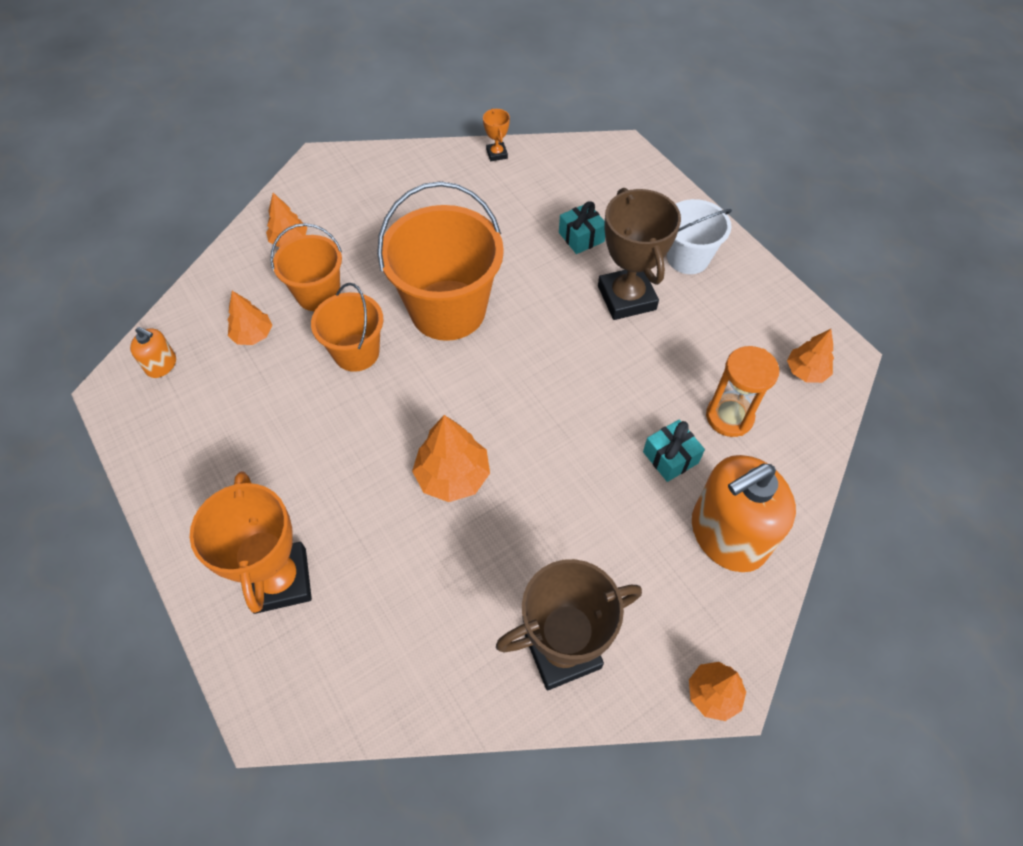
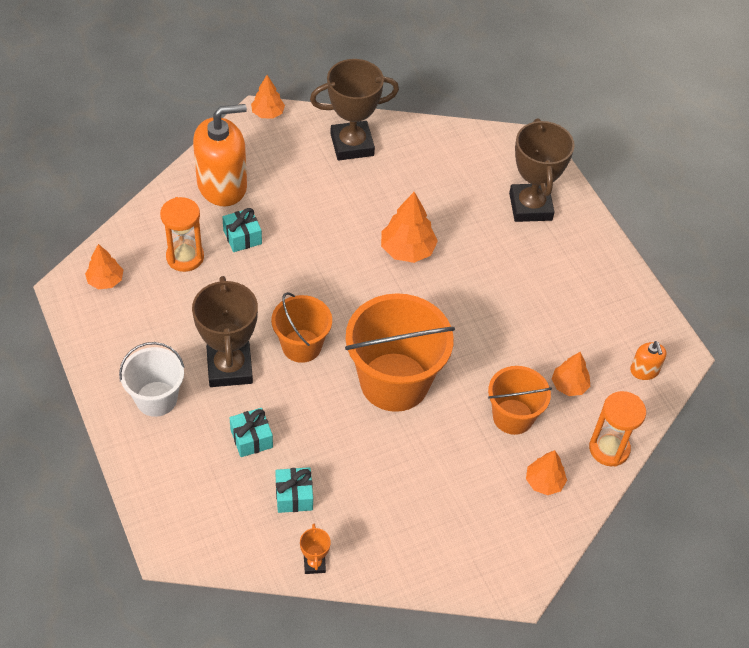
camera: 175 degrees left, 5 degrees down
(161, 365) = (644, 370): orange soap dispenser -> orange soap dispenser turned 135 degrees counterclockwise
(218, 278) = (609, 449): none -> orange hourglass
(280, 580) = (530, 206): orange trophy -> brown trophy
(356, 352) = (478, 355): orange bucket -> orange bucket (301, 346)
(527, 198) = (294, 496): none -> turquoise gift

